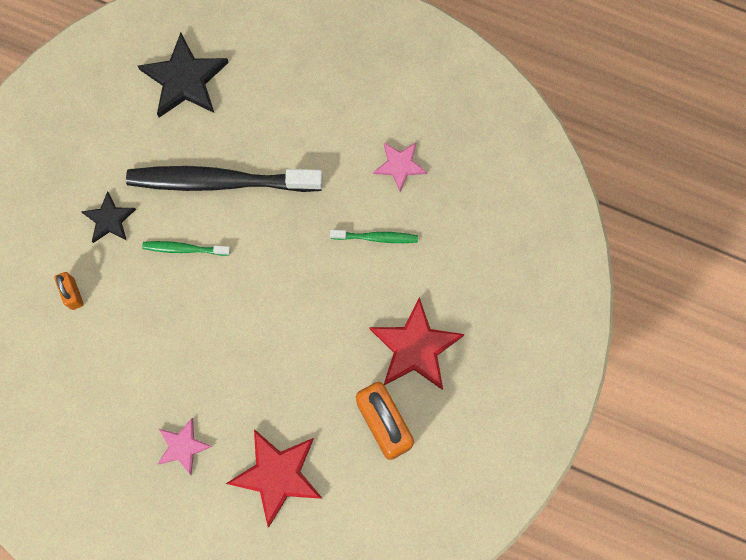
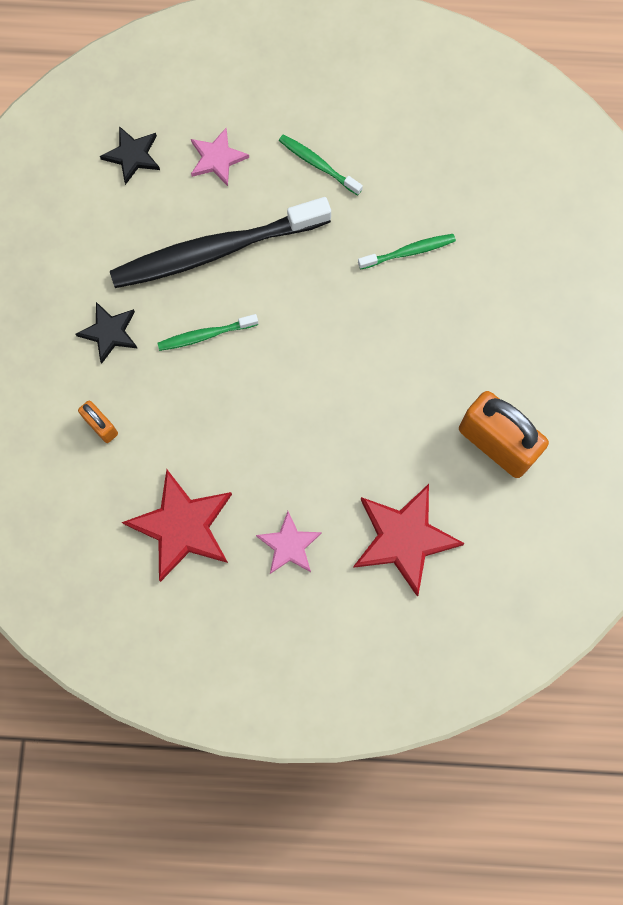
camera: 20 degrees left, 0 degrees up
(185, 79) = (132, 156): black star -> black star, size x0.58
(331, 138) = (318, 164): none -> green toothbrush
(400, 165) = (403, 168): pink star -> pink star (217, 158)
(415, 347) = (497, 352): red star -> red star (182, 526)

